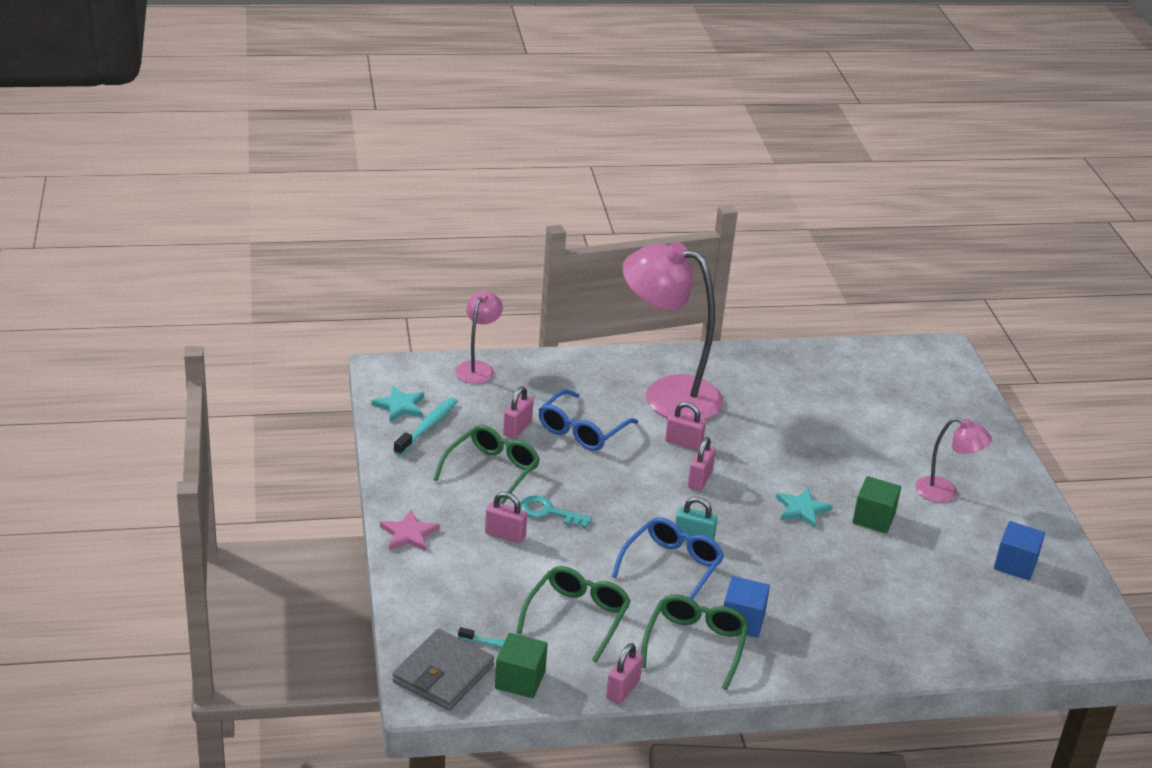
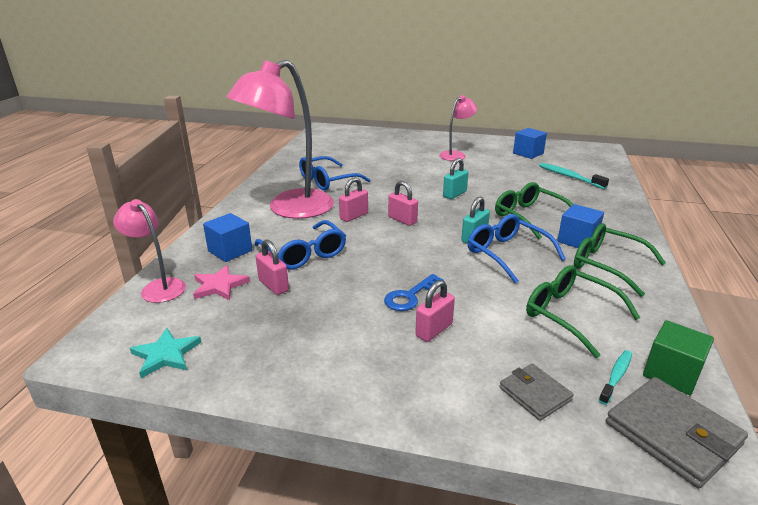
camera: 65 degrees left, 5 degrees down
(409, 534) = (405, 403): pink star -> pink star (219, 285)
(427, 427) = (222, 342): turquoise toothbrush -> turquoise toothbrush (569, 177)
(452, 599) = (535, 394): none -> grey wallet
(492, 471) = (329, 315): green glasses -> green glasses (529, 217)
(548, 512) = (410, 296): turquoise key -> blue key
(558, 385) = (230, 251): none -> blue cube
(623, 689) = (673, 313): pink padlock -> none
(761, 401) = (327, 181): none -> blue glasses
(802, 509) = (454, 194): turquoise star -> turquoise padlock
(873, 518) = (473, 176): green cube -> none

